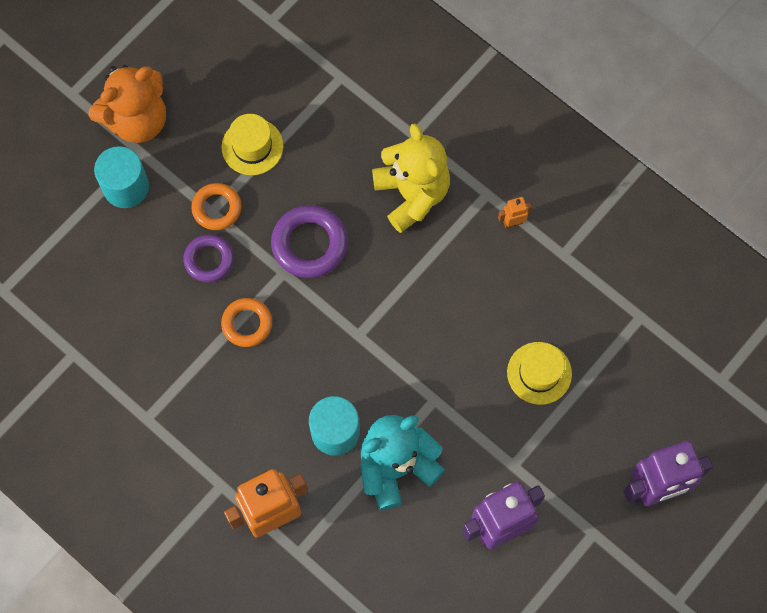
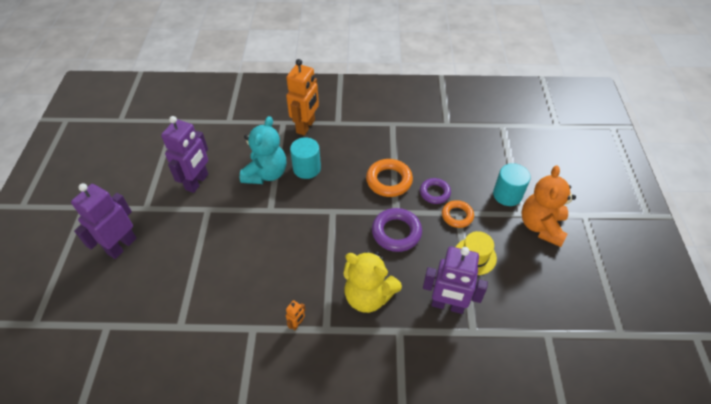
camera: 140 degrees right, 20 degrees down
(247, 324) = (389, 180): orange ring -> orange ring, size x1.52
(339, 120) = (447, 305): none -> purple robot
(539, 373) = (223, 256): yellow hat -> none

